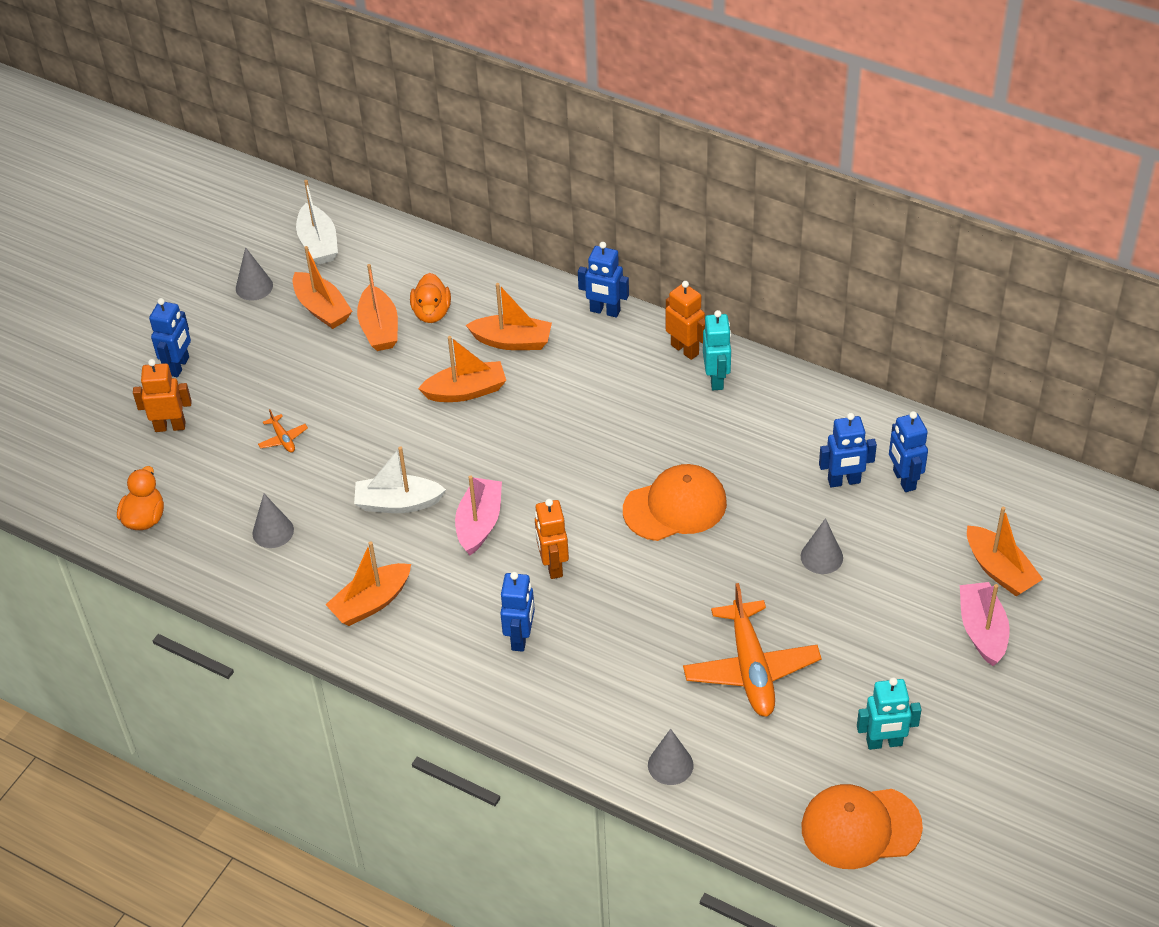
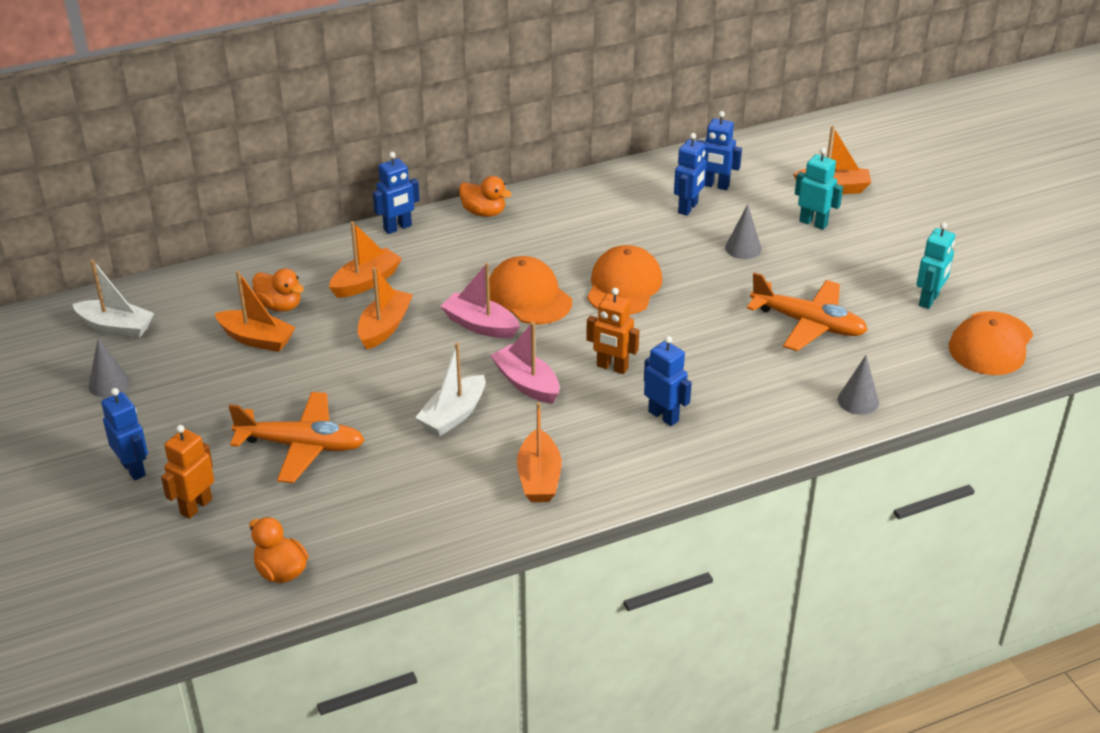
camera: 55 degrees left, 10 degrees down
(273, 531) = (396, 499): grey cone -> none
(283, 439) = (302, 446): orange plane -> orange plane, size x2.39
(322, 309) = (191, 358): orange boat -> none
(596, 453) = (529, 296): none -> orange cap
(685, 349) = (484, 212): orange robot -> orange duck
(716, 379) = (529, 213): turquoise robot -> turquoise robot (813, 223)
(982, 630) = (875, 218): pink boat -> pink boat (480, 325)

